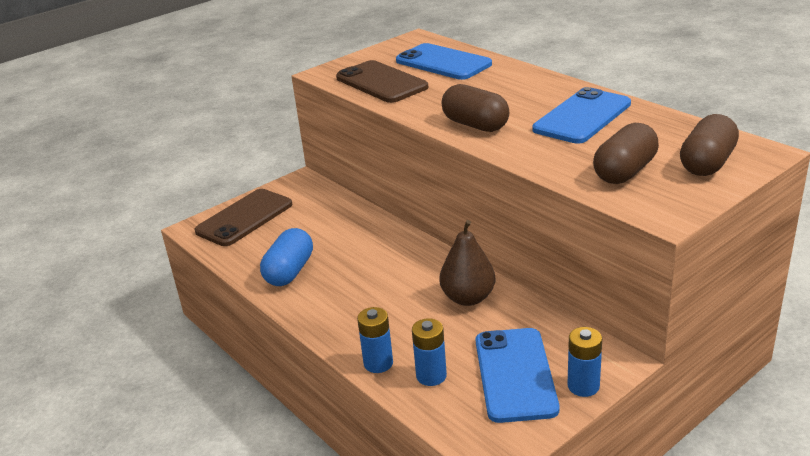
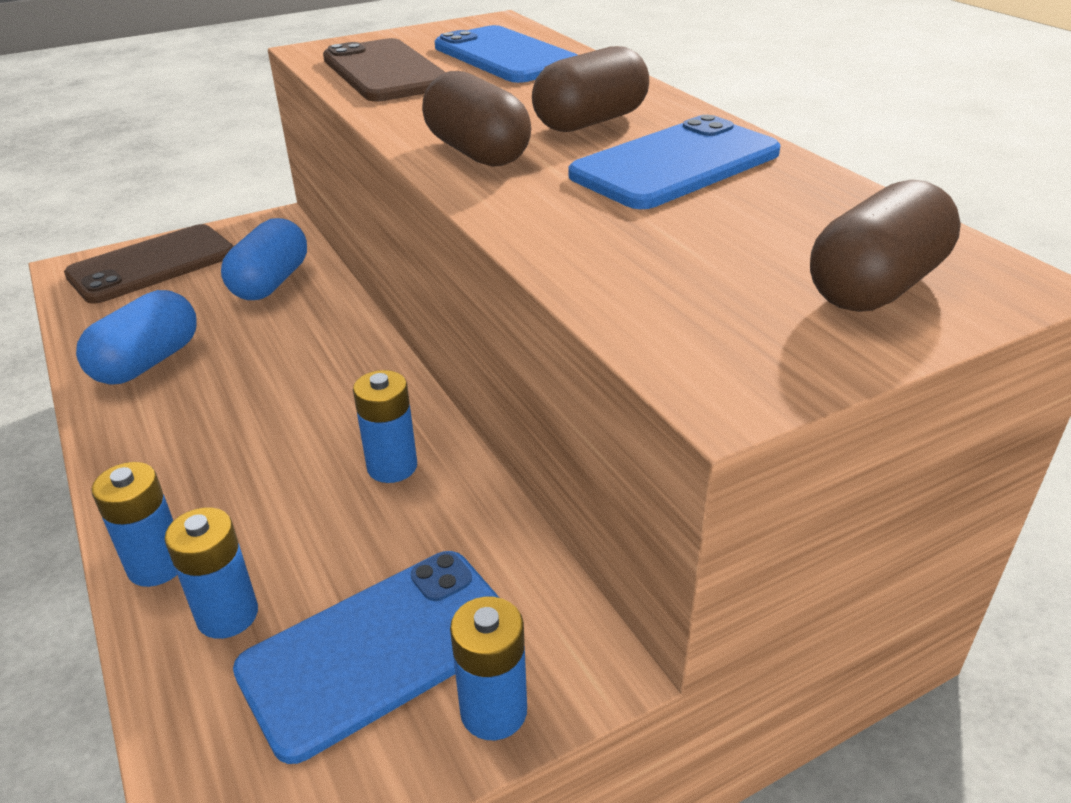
camera: 10 degrees right, 5 degrees up
(328, 216) = (271, 283): none -> blue capsule
(468, 298) = (392, 467): brown pear -> blue battery
(515, 374) = (379, 650): blue phone -> blue phone turned 45 degrees clockwise
(625, 172) = (692, 276): brown capsule -> brown capsule (590, 122)

